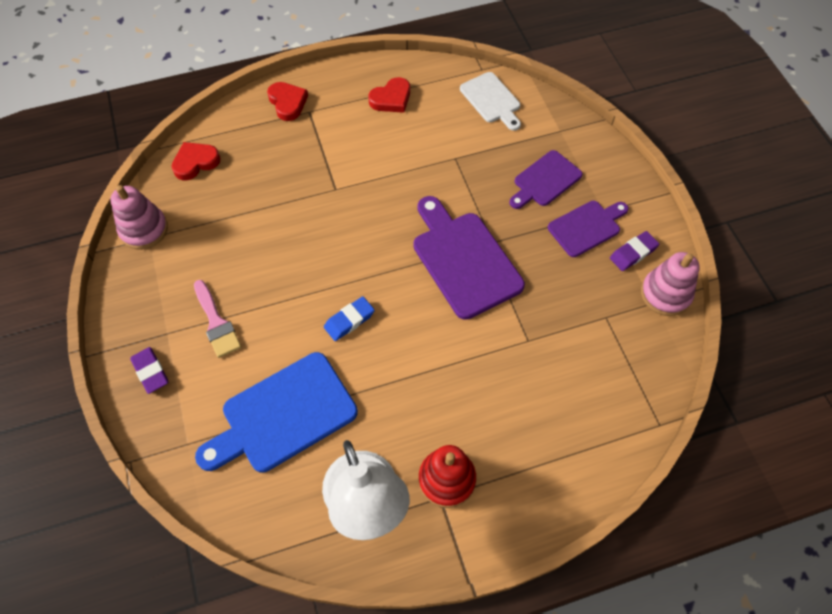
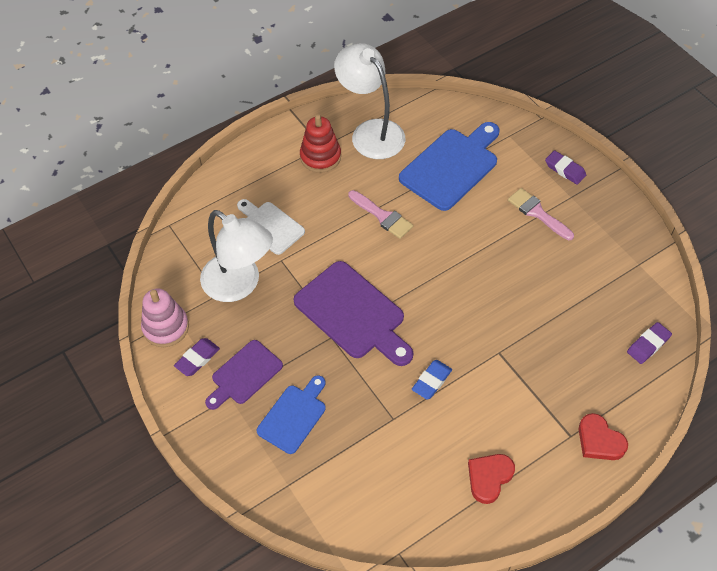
camera: 165 degrees right, 5 degrees down
(144, 229) = (648, 269): pink stacking toy -> none
(195, 162) = (648, 345): red heart -> purple eraser
(349, 320) = (432, 240): blue eraser -> blue eraser (431, 381)
(395, 366) = (382, 216): none -> pink brush
(491, 100) = (375, 508): white cutting board -> white cutting board (270, 226)
(545, 180) = (294, 416): purple cutting board -> blue cutting board
(580, 322) = (239, 285): none -> white lamp

